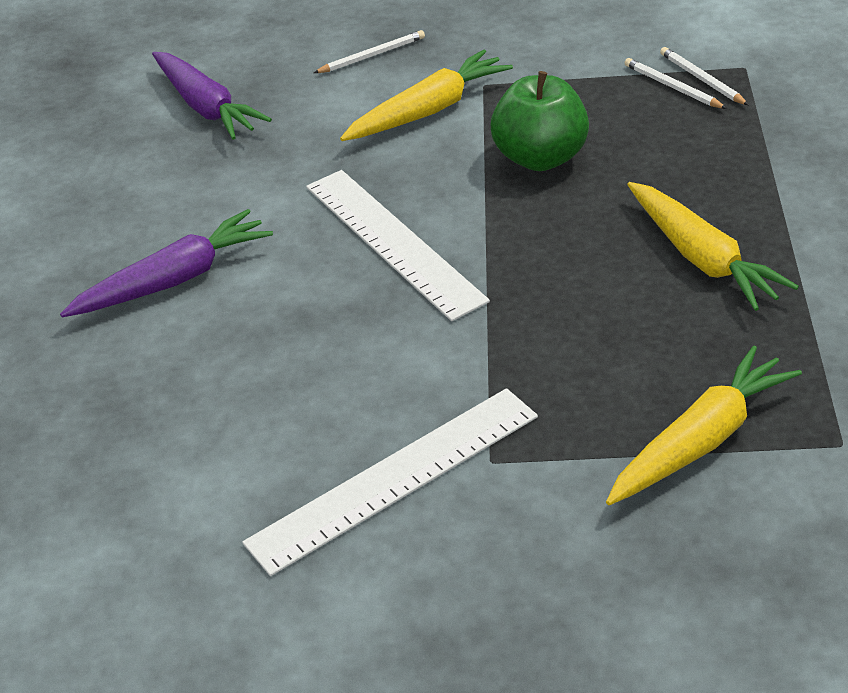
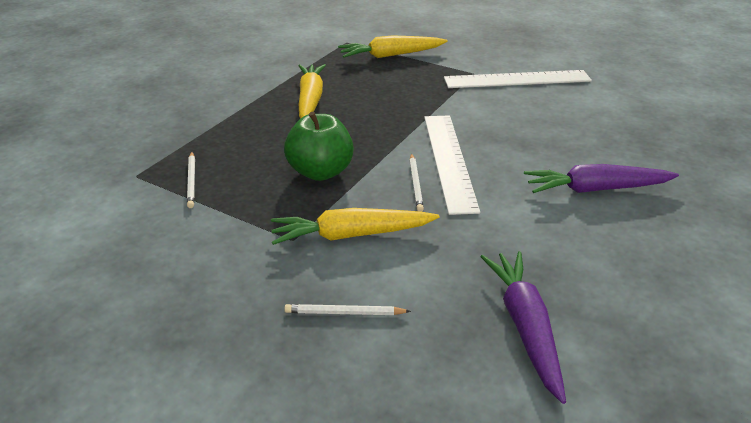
camera: 155 degrees left, 5 degrees down
(702, 79) = (170, 178): white pencil -> white pencil (416, 184)

